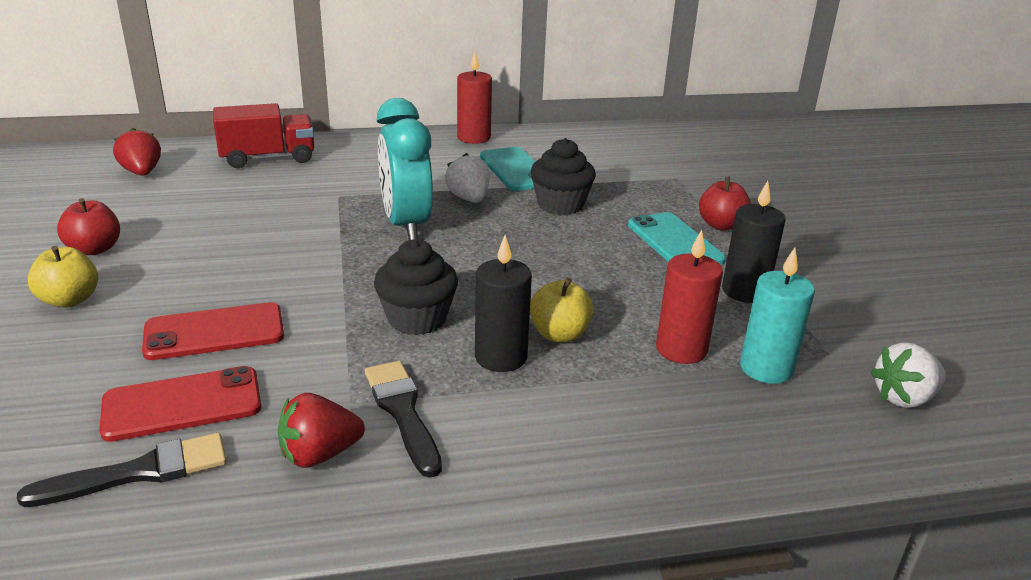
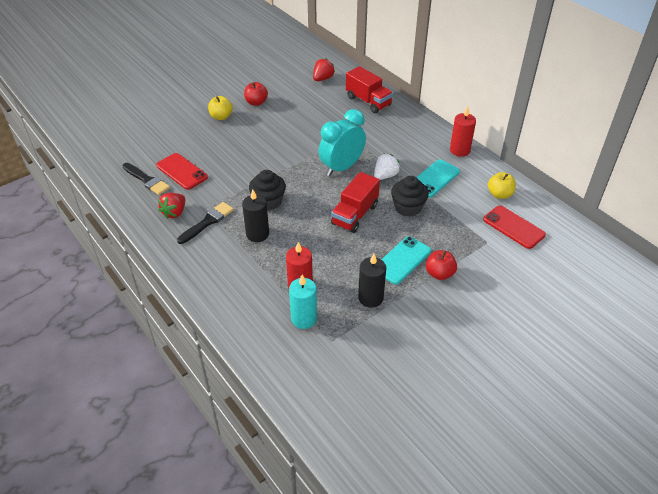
camera: 65 degrees right, 15 degrees up
(214, 332) = (224, 157): red phone -> red phone (513, 227)
(319, 454) = (174, 212): red strawberry -> red strawberry turned 105 degrees counterclockwise
(537, 248) = (355, 214): none -> red truck
(559, 334) = (285, 245): yellow apple -> yellow apple (499, 194)
(903, 398) = (311, 372): white strawberry -> none

